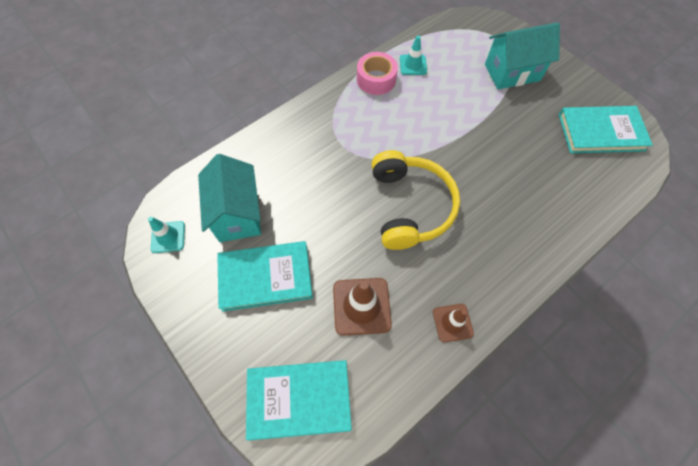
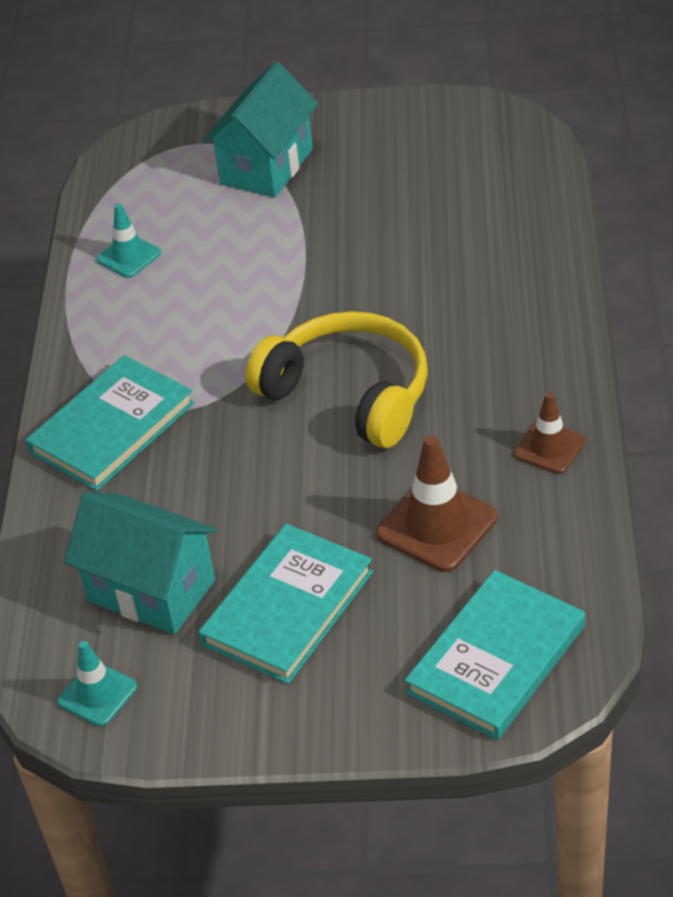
camera: 45 degrees left, 20 degrees down
(376, 79) = (104, 310): pink tape -> none
(601, 132) = (452, 146): turquoise book -> turquoise book (112, 428)

